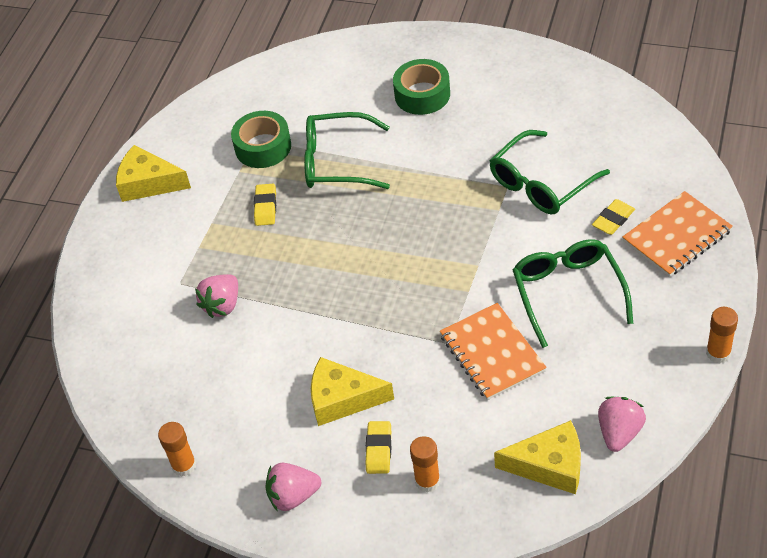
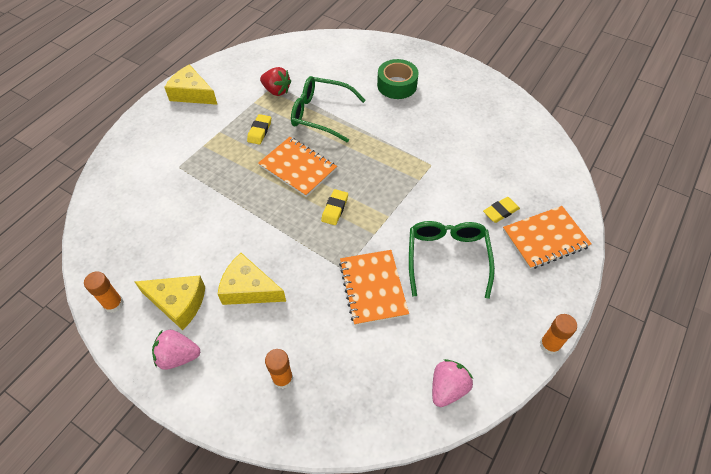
camera: 10 degrees right, 5 degrees up
(222, 305) = (198, 191): pink strawberry -> none
(263, 147) = (276, 91): green tape -> red strawberry
(337, 239) = (298, 168): none -> orange notebook
(379, 450) = (257, 339): yellow eraser -> yellow eraser (335, 209)
(540, 184) = (456, 170): green glasses -> none
(549, 465) = (382, 398): yellow cheese -> yellow cheese (178, 303)

